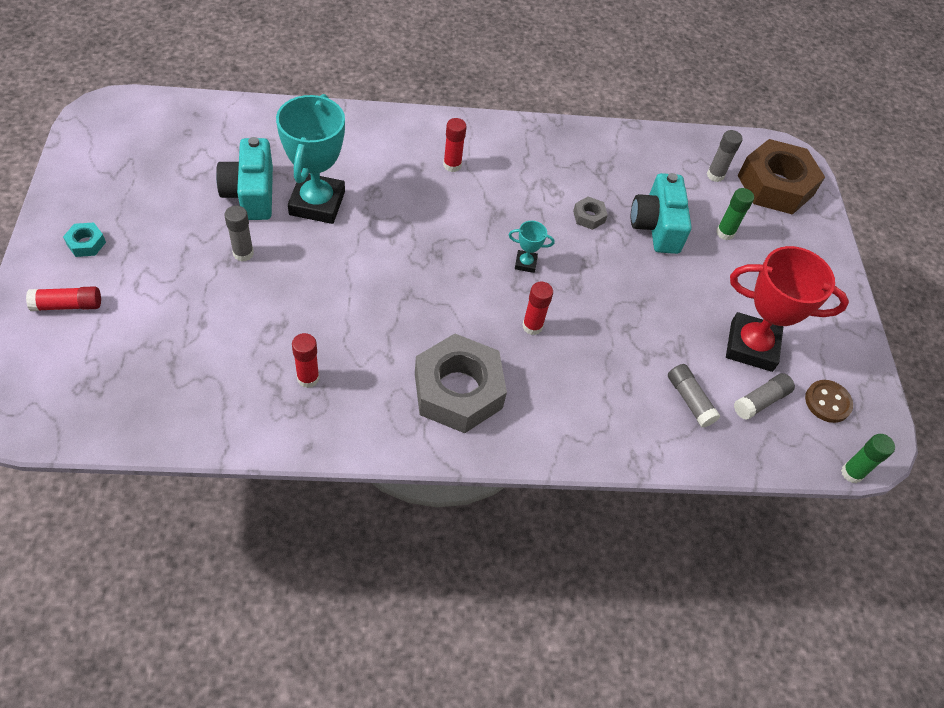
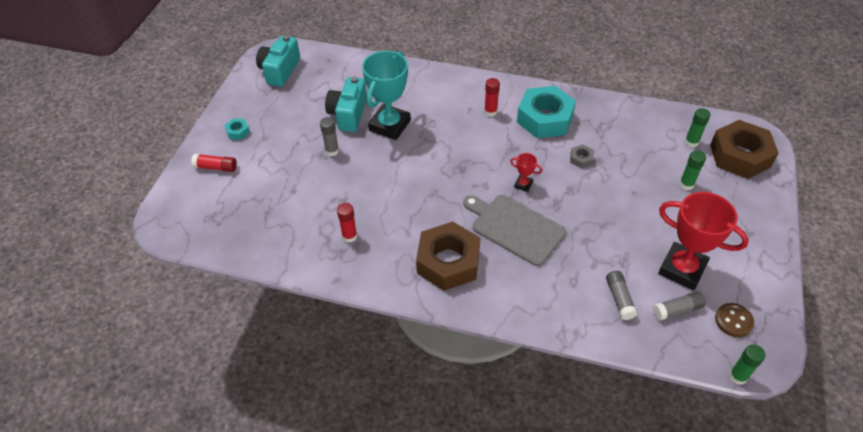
camera: 25 degrees right, 5 degrees down
(458, 390) = (448, 262): grey nut -> brown nut
(525, 263) = (523, 184): turquoise trophy -> red trophy
(526, 166) = (545, 118): none -> turquoise nut
(532, 326) = (515, 228): red glue stick -> grey cutting board
(656, 226) = (632, 173): turquoise camera -> turquoise camera (280, 70)
(715, 175) = (691, 142): grey glue stick -> green glue stick

